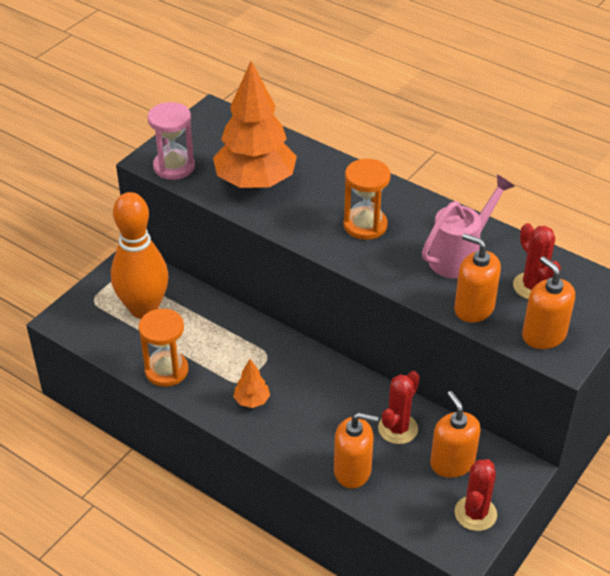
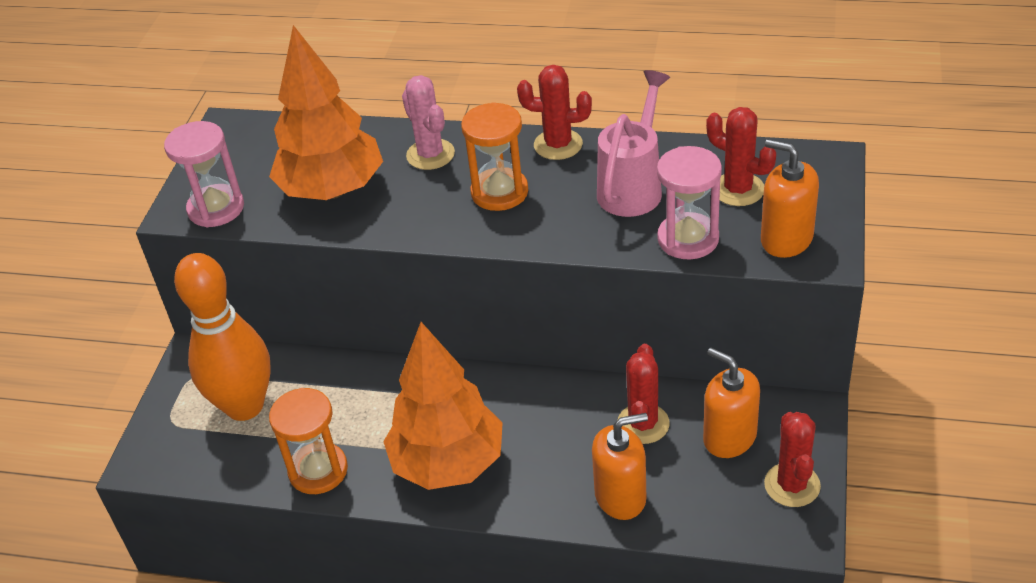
camera: 20 degrees left, 0 degrees up
(252, 401) = (448, 463): orange tree -> orange tree, size x2.39
(335, 181) = (430, 154): none -> pink cactus
(426, 206) = (558, 145): none -> red cactus
(474, 308) = (688, 239): orange soap dispenser -> pink hourglass

